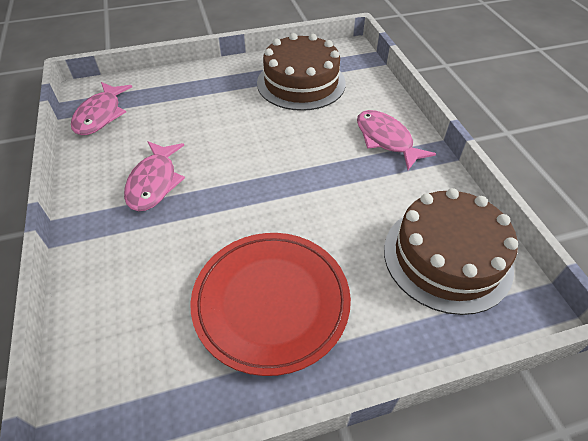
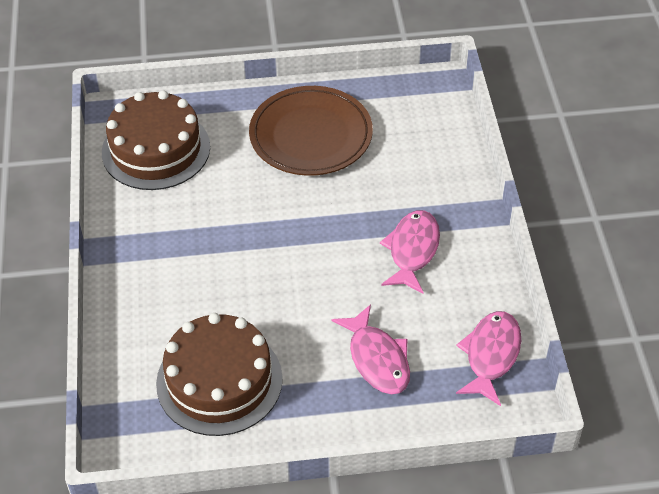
camera: 170 degrees left, 0 degrees up
(271, 302) = (311, 135): red plate -> brown plate
(386, 140) = (148, 272): pink fish -> pink fish (377, 359)

